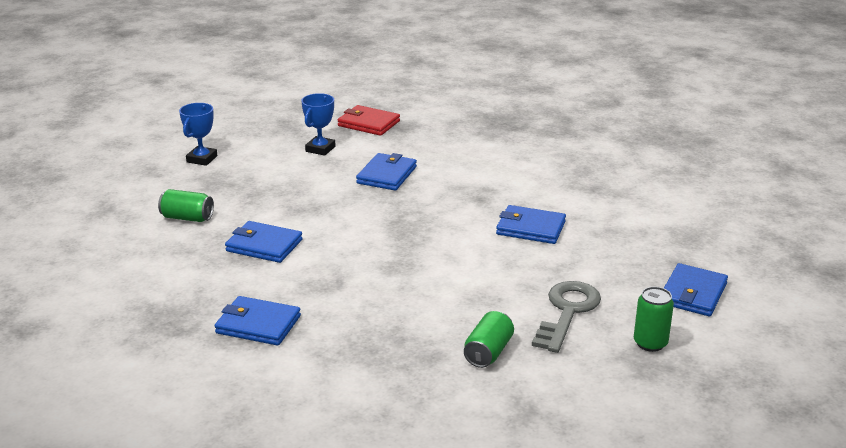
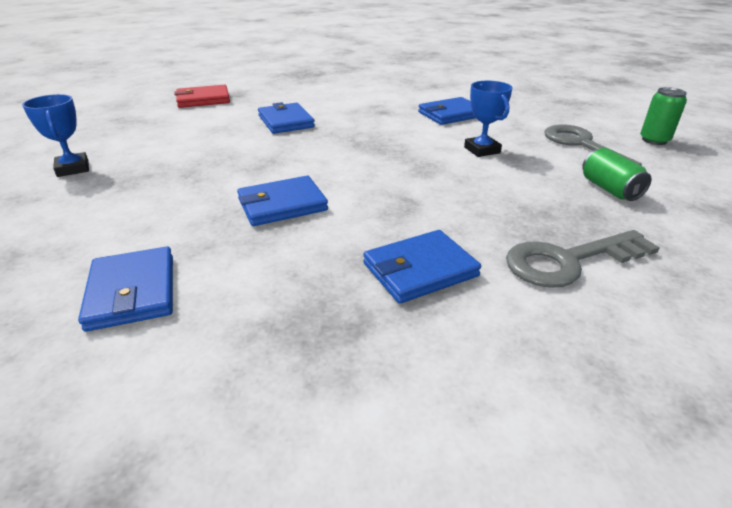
camera: 45 degrees left, 5 degrees up
(187, 218) = (147, 219): green can -> none
(320, 149) = (192, 124): blue trophy -> blue trophy (482, 150)
(342, 370) = (569, 261): none -> grey key
(692, 293) = (603, 110): blue wallet -> blue wallet (132, 292)

